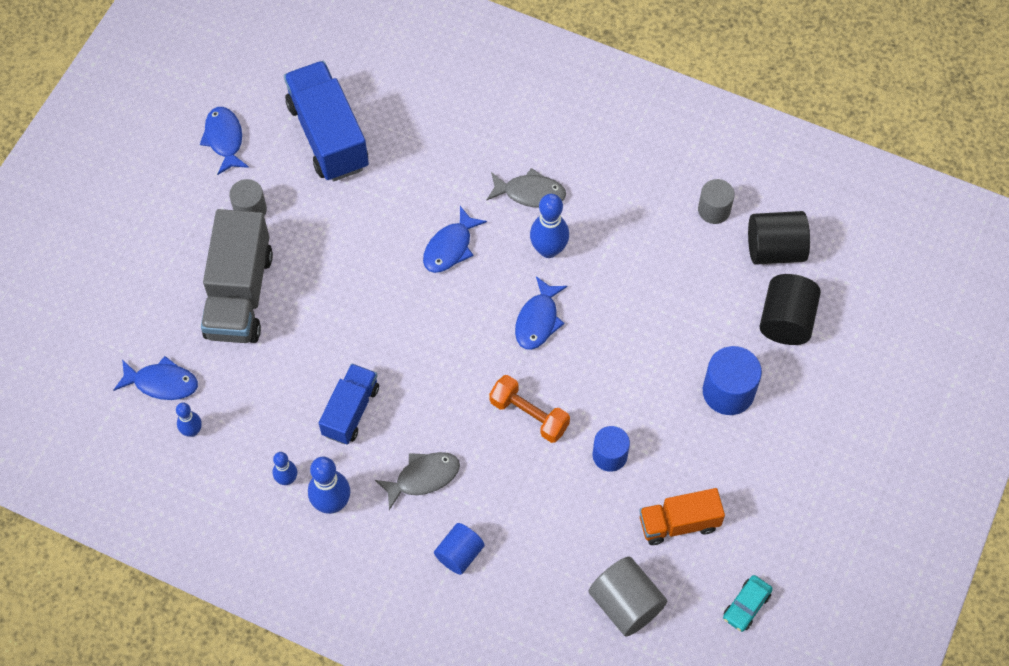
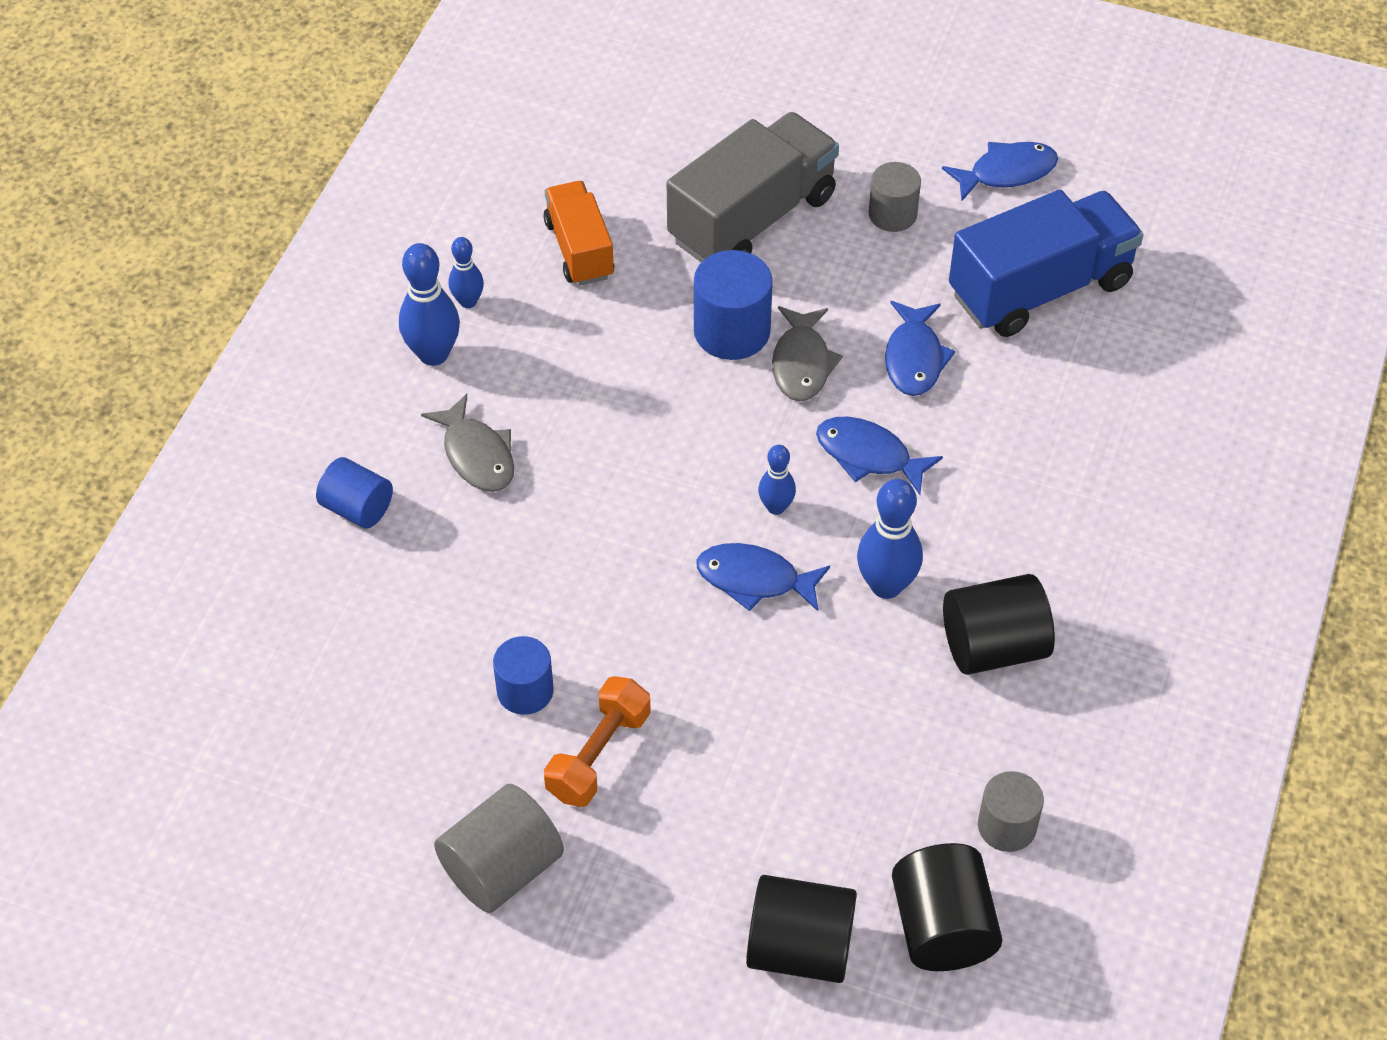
camera: 85 degrees right, 10 degrees down
(162, 383) = (605, 155): blue fish -> blue fish (914, 358)
(192, 431) = (535, 194): blue bowling pin -> blue bowling pin (776, 507)
(239, 294) = (752, 218): grey truck -> grey truck turned 135 degrees clockwise
(350, 411) = (578, 361): blue truck -> none
(529, 415) = (588, 578): orange dumbbell -> orange dumbbell (599, 755)
(530, 193) = (988, 553): grey fish -> grey fish (802, 363)
(596, 199) = (993, 646): none -> black cylinder
(625, 604) = (276, 725): grey cylinder -> grey cylinder (502, 868)
(679, 523) = (411, 793): orange truck -> orange truck (579, 249)
(728, 391) = (652, 859): blue cylinder -> blue cylinder (732, 331)
(746, 606) = (270, 896): turquoise car -> none

